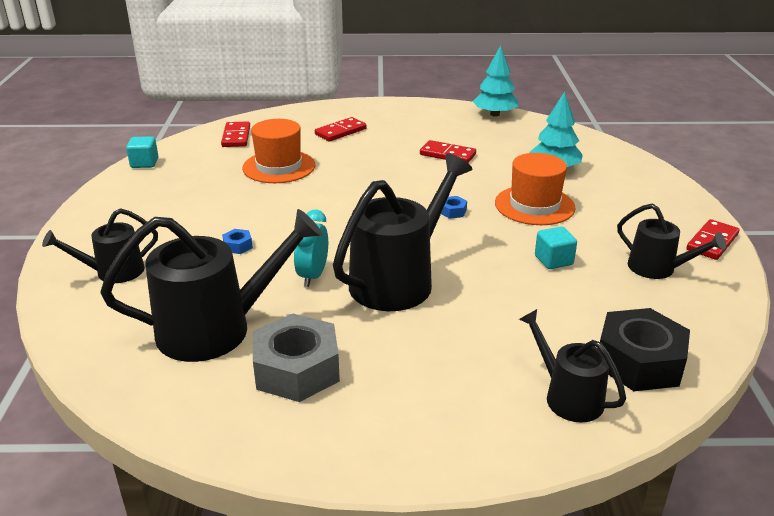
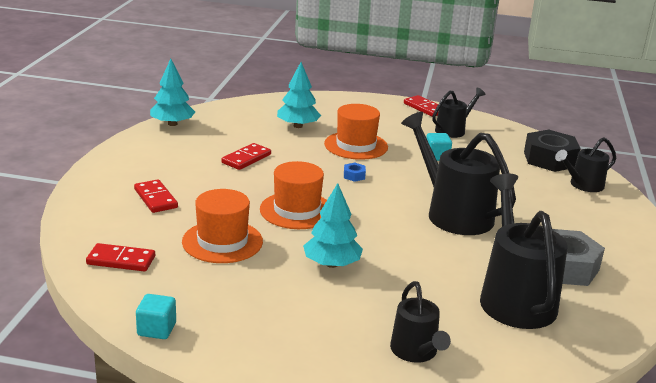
camera: 80 degrees left, 5 degrees down
(238, 246) = (383, 278): blue nut -> none
(257, 218) = (332, 264): none -> turquoise tree
(313, 276) = (441, 247): turquoise clock -> none
(353, 190) = (297, 210): none -> orange hat

